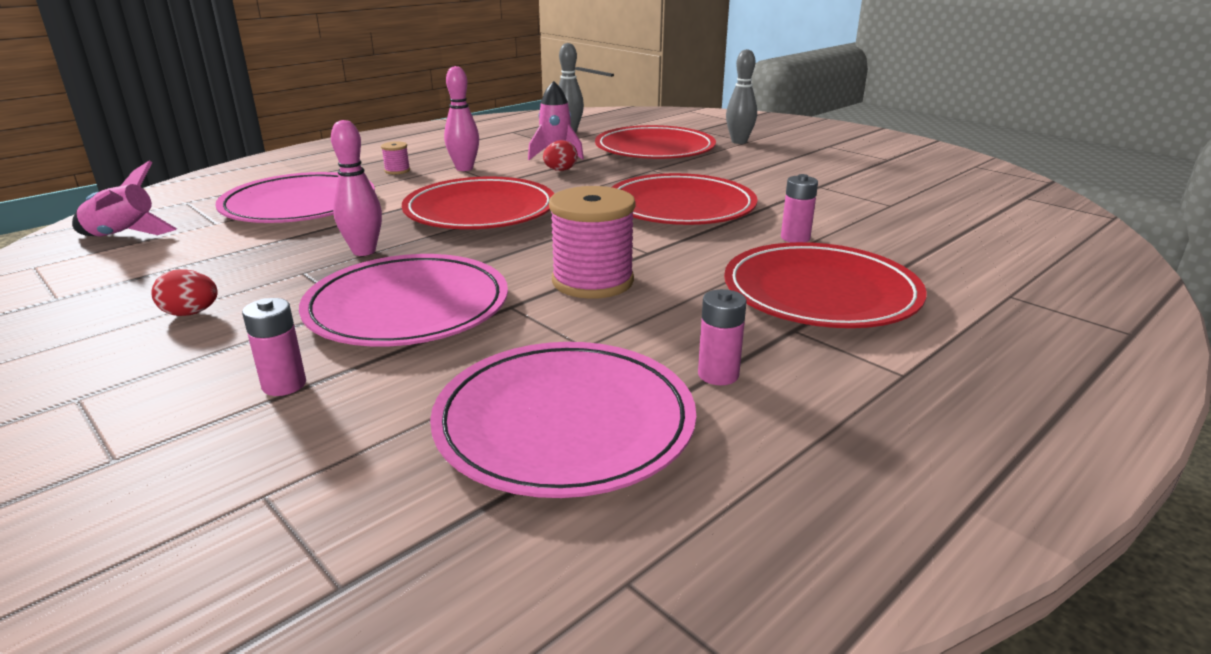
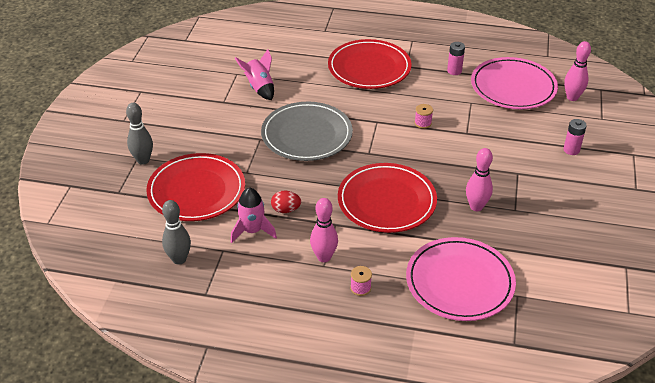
camera: 125 degrees left, 15 degrees up
(123, 236) = (572, 317): pink rocket -> pink rocket (259, 88)
(191, 313) = (577, 211): red egg -> none
(399, 496) = (572, 97): none -> pink bowling pin
(407, 307) = (500, 157): pink plate -> none
(592, 281) = (423, 123): pink spool -> pink spool, size x0.44
(680, 207) = (307, 135): red plate -> grey plate
(795, 238) = (315, 88): pink battery -> none

